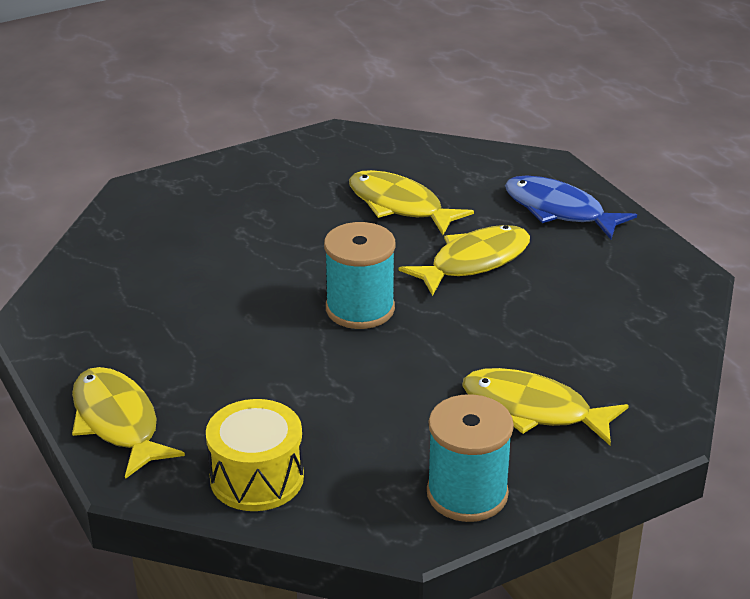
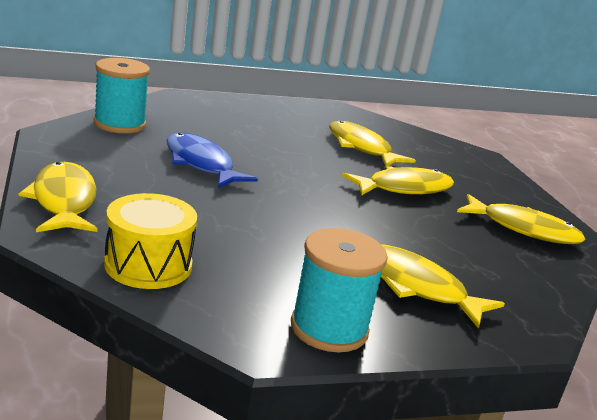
camera: 10 degrees right, 10 degrees down
(360, 309) = (300, 190): turquoise spool -> turquoise spool (120, 124)
(559, 210) = (482, 179): blue fish -> blue fish (201, 164)
(624, 281) = (523, 229): none -> yellow fish

